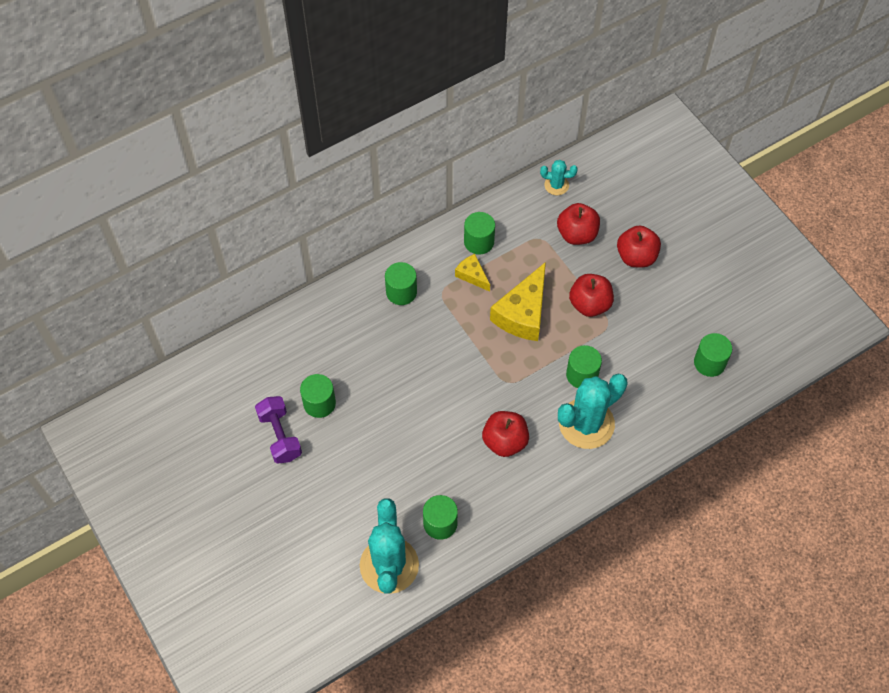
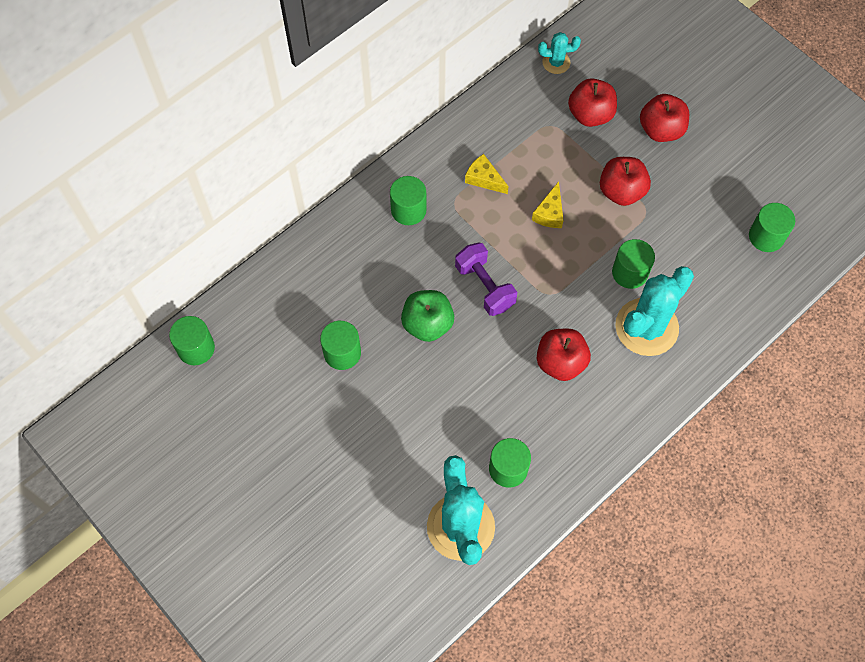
camera: 10 degrees left, 5 degrees up
(280, 436) = (305, 398): purple dumbbell -> purple dumbbell (484, 286)
(397, 391) = (427, 324): none -> green apple
(479, 242) = (483, 139): green cylinder -> green cylinder (196, 348)
(523, 313) = (549, 213): yellow cheese -> yellow cheese, size x0.52

